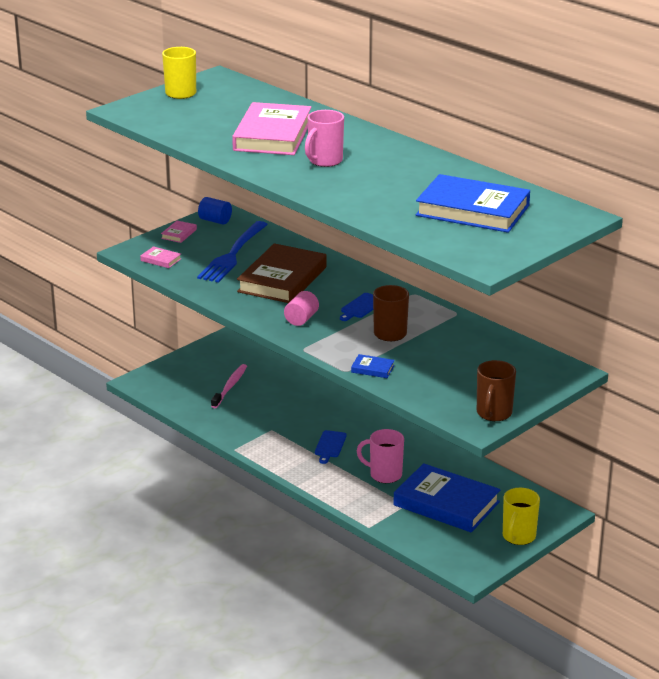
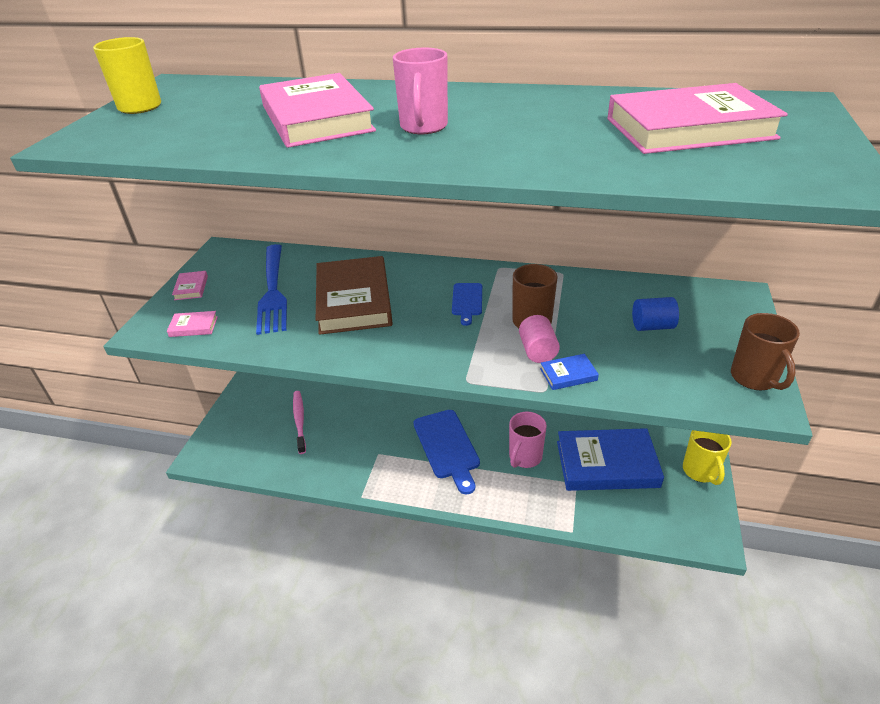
camera: 30 degrees left, 10 degrees up
(215, 221) = (220, 260): blue cylinder -> blue cylinder (652, 326)
(301, 319) = (423, 341): pink cylinder -> pink cylinder (537, 351)
(330, 446) = (447, 447): blue cutting board -> blue cutting board, size x1.81
(384, 475) = (524, 457): pink mug -> pink mug turned 45 degrees counterclockwise
(472, 210) = (689, 129): blue book -> pink book

